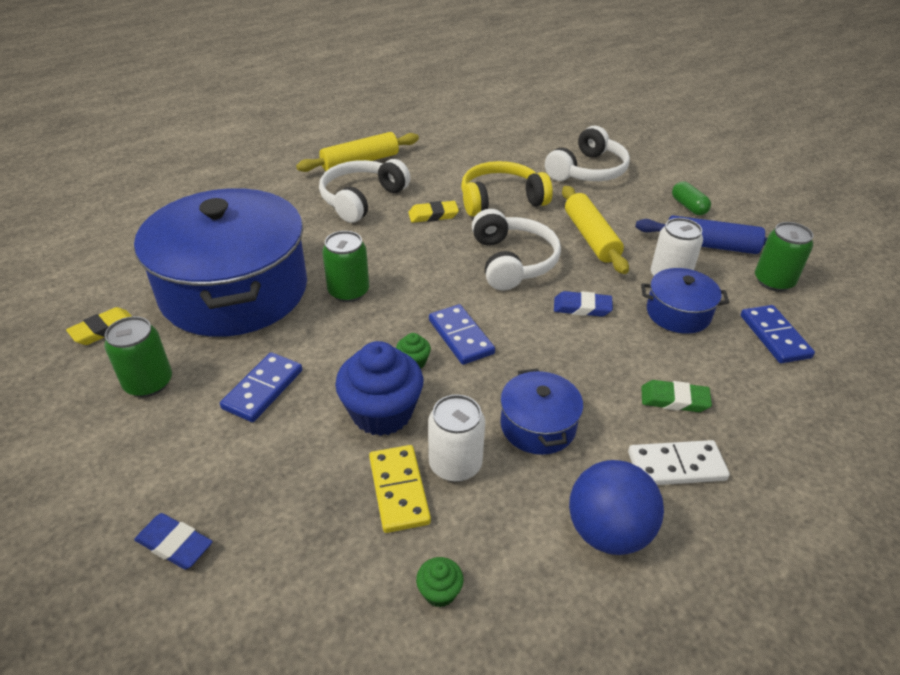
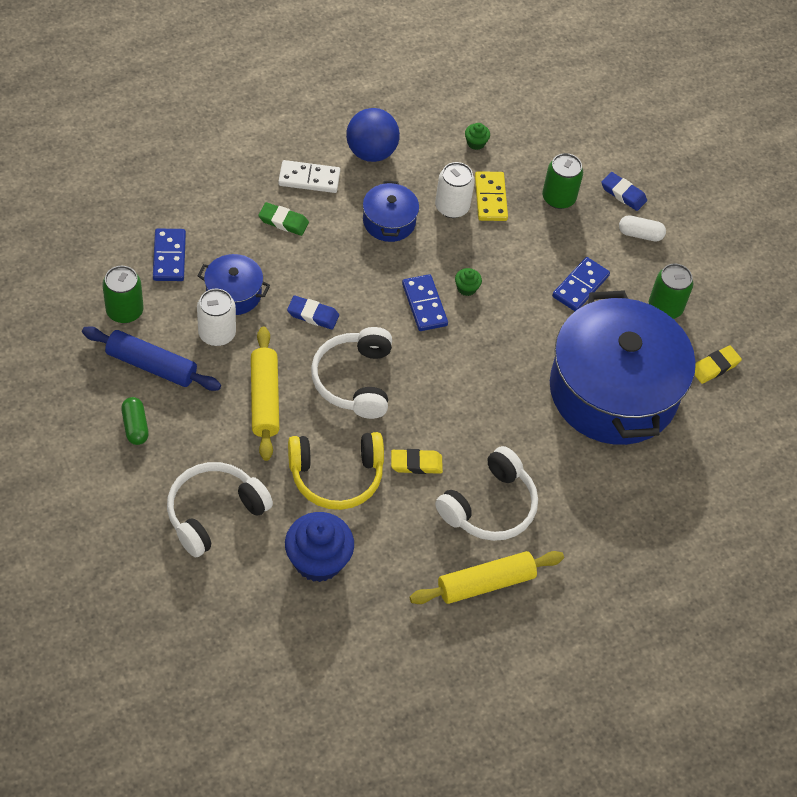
camera: 175 degrees left, 15 degrees up
(160, 478) = (640, 234): none -> white capsule
(348, 291) = (512, 371): green can -> green can (558, 198)
(382, 413) = (495, 251): blue cupcake -> blue cupcake (318, 560)

